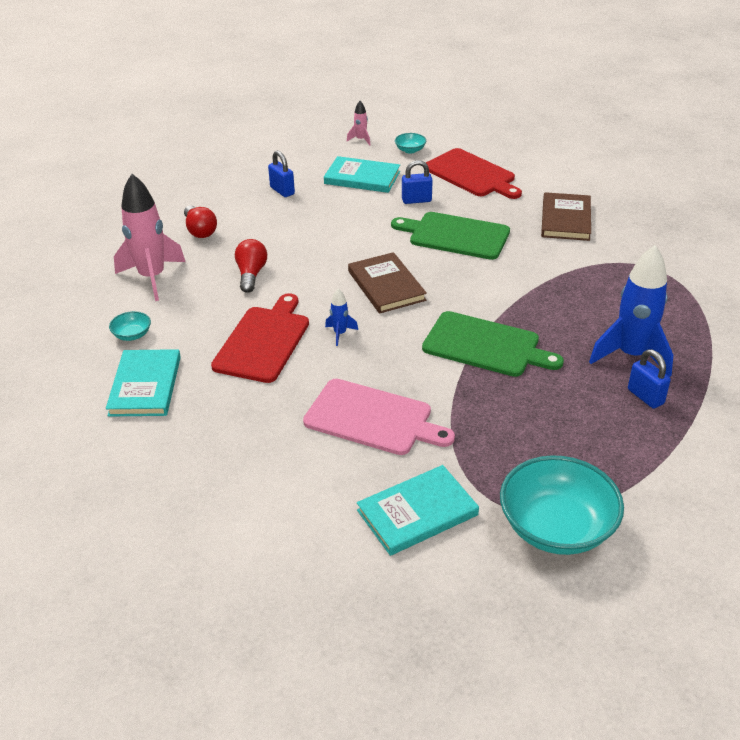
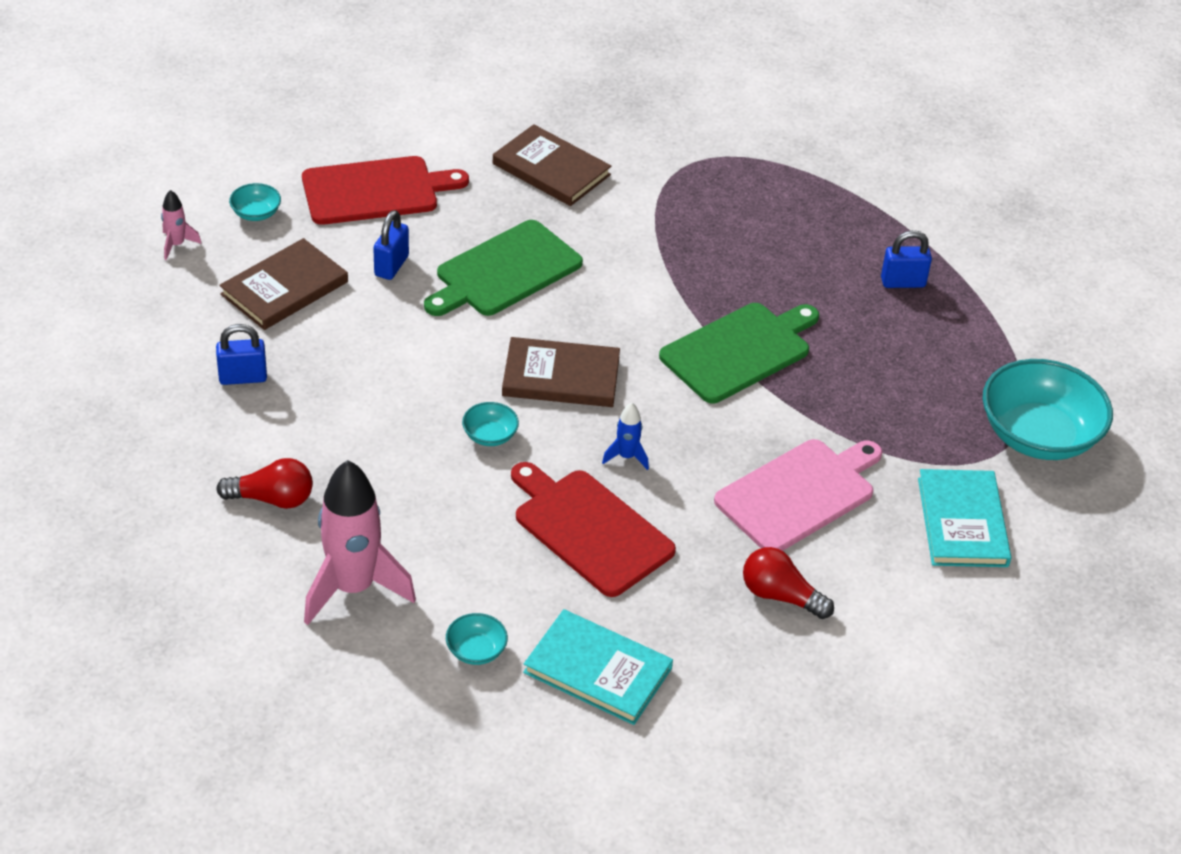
camera: 65 degrees left, 5 degrees up
(251, 274) = (431, 487): red light bulb -> red light bulb (780, 596)
(311, 279) = (490, 435): none -> turquoise bowl
(362, 178) = (284, 288): turquoise book -> brown book
(631, 355) = (835, 256): blue rocket -> none

